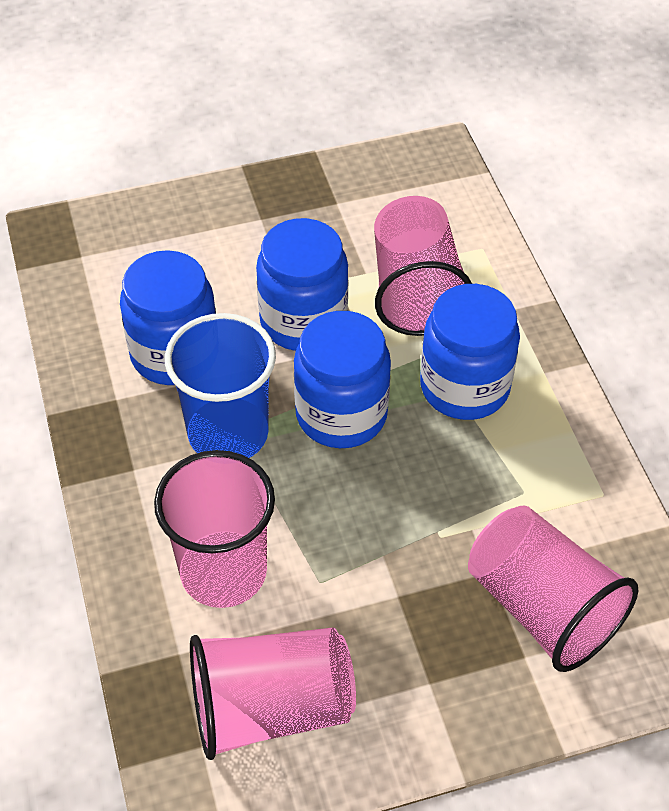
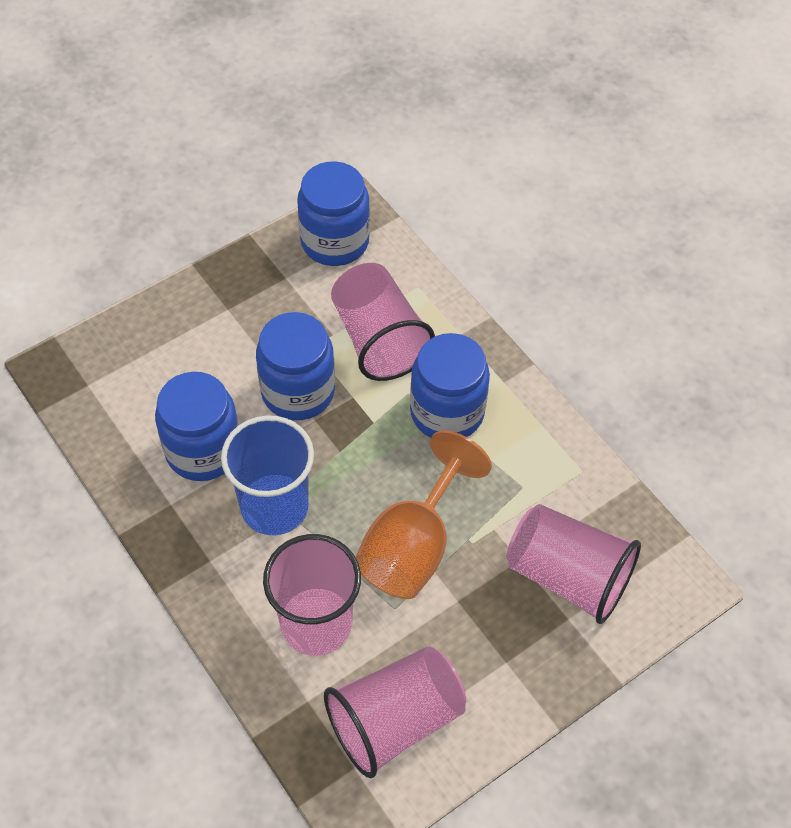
camera: 20 degrees left, 5 degrees up
(341, 414) = (359, 463): blue jar -> blue jar (335, 241)
(368, 520) = (413, 546): none -> orange goblet

